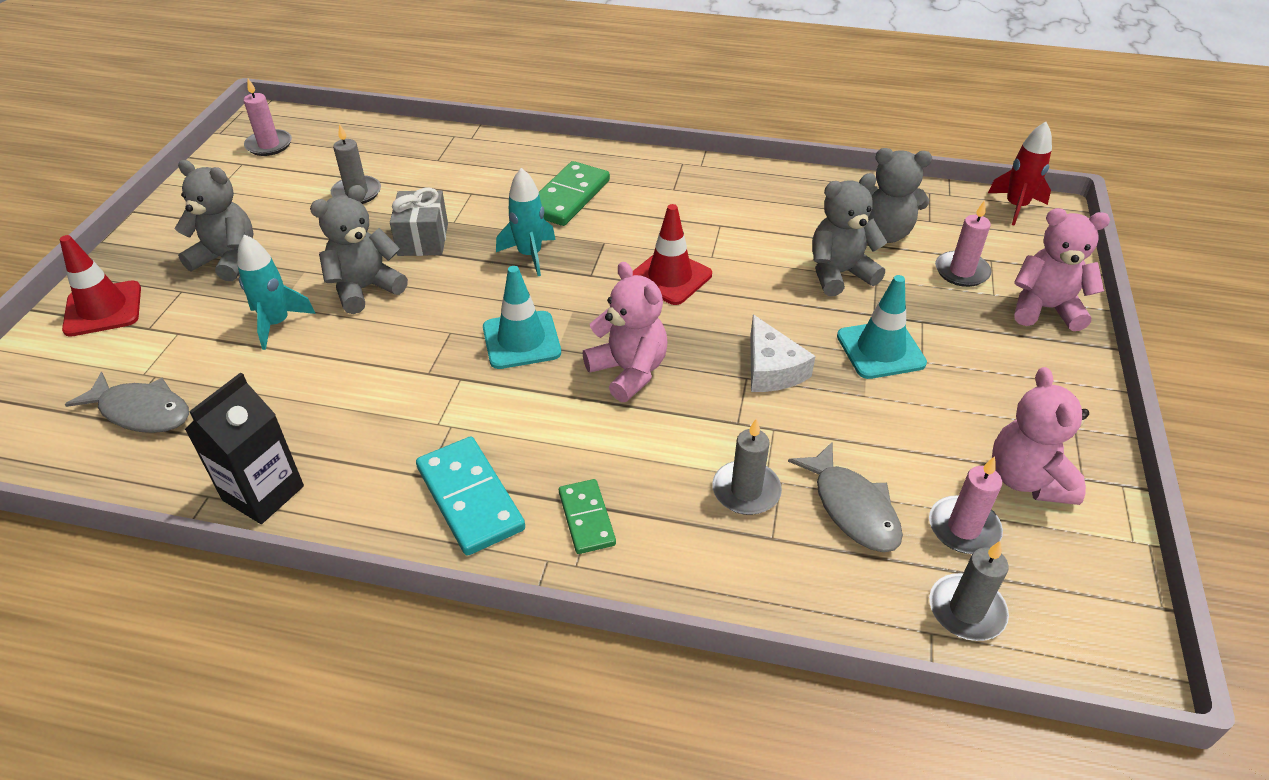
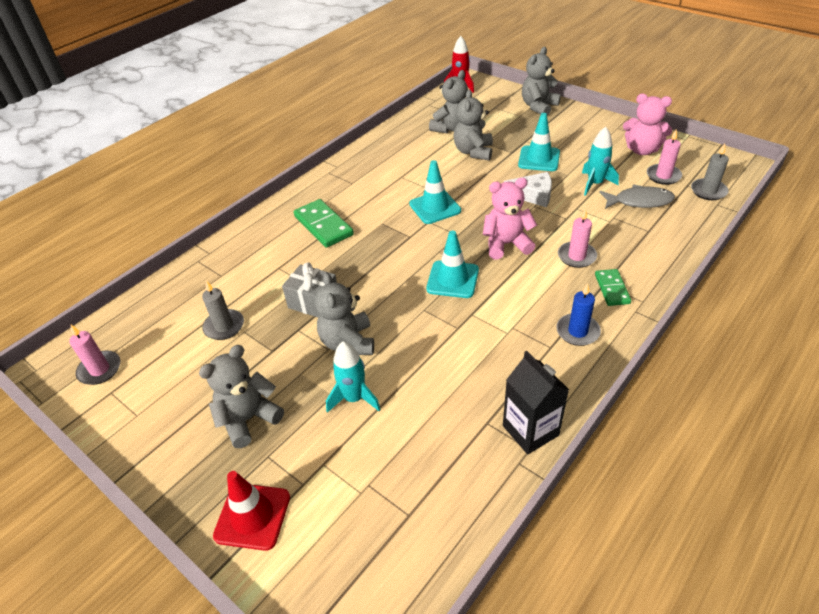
camera: 60 degrees left, 0 degrees up
(141, 411) = (407, 497): grey fish -> none
(470, 498) = (577, 331): turquoise domino -> blue candle
(530, 255) = (371, 256): turquoise rocket -> turquoise rocket (595, 184)
(586, 518) = (612, 289): green domino -> green domino turned 75 degrees clockwise
(670, 277) = (435, 207): red traffic cone -> turquoise traffic cone
(746, 490) = (615, 229): grey candle -> none
(961, 271) = (497, 118): pink candle -> pink candle (576, 256)
(1044, 309) = (538, 107): pink teddy bear -> grey teddy bear

